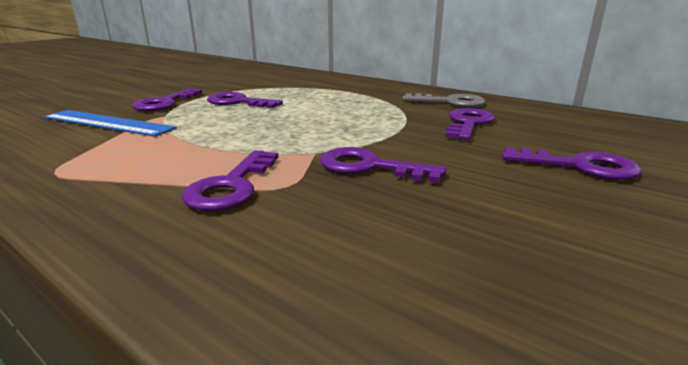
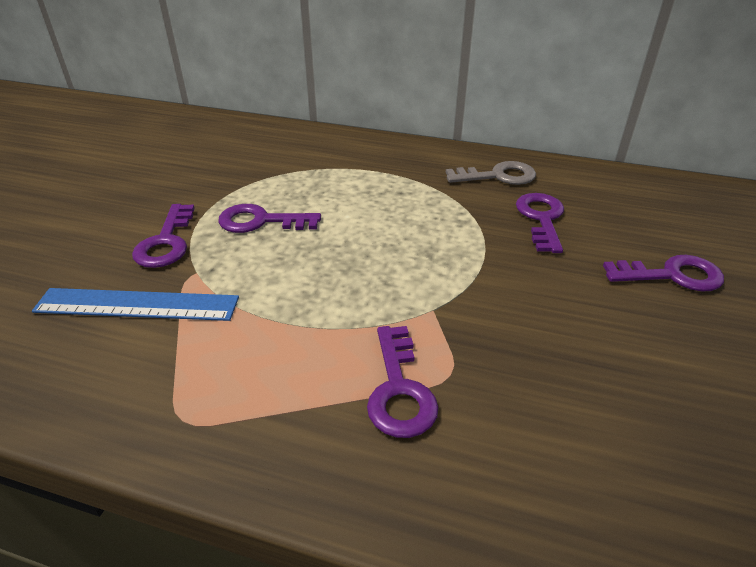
camera: 20 degrees left, 15 degrees up
(369, 167) = (502, 322): purple key -> none

